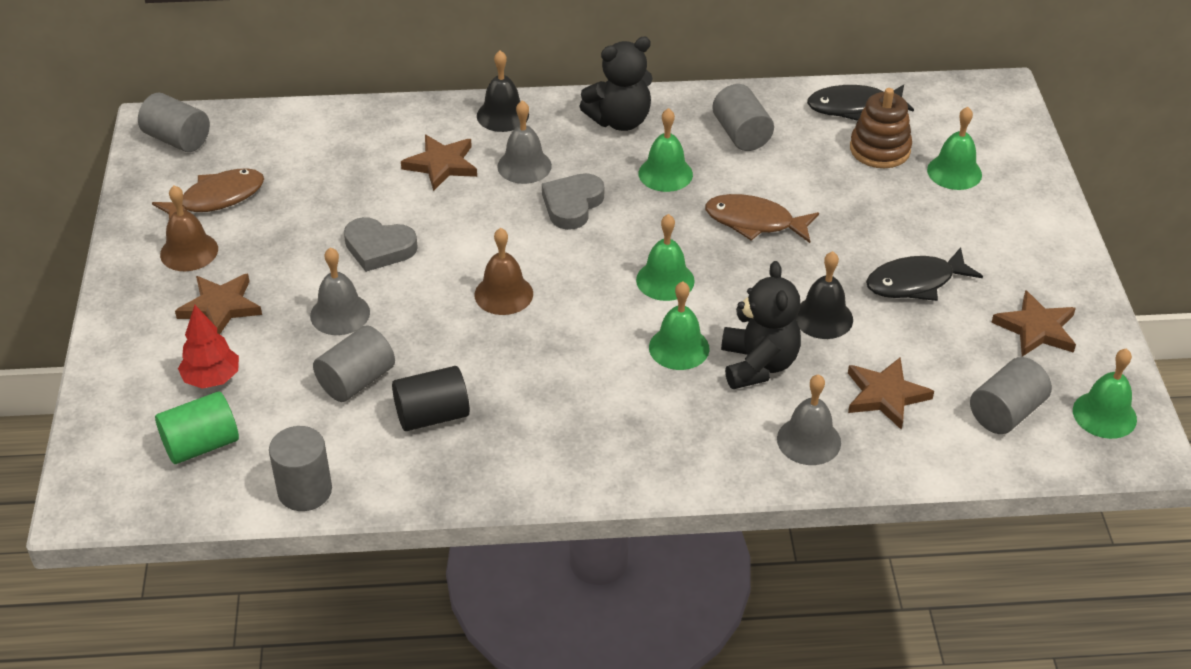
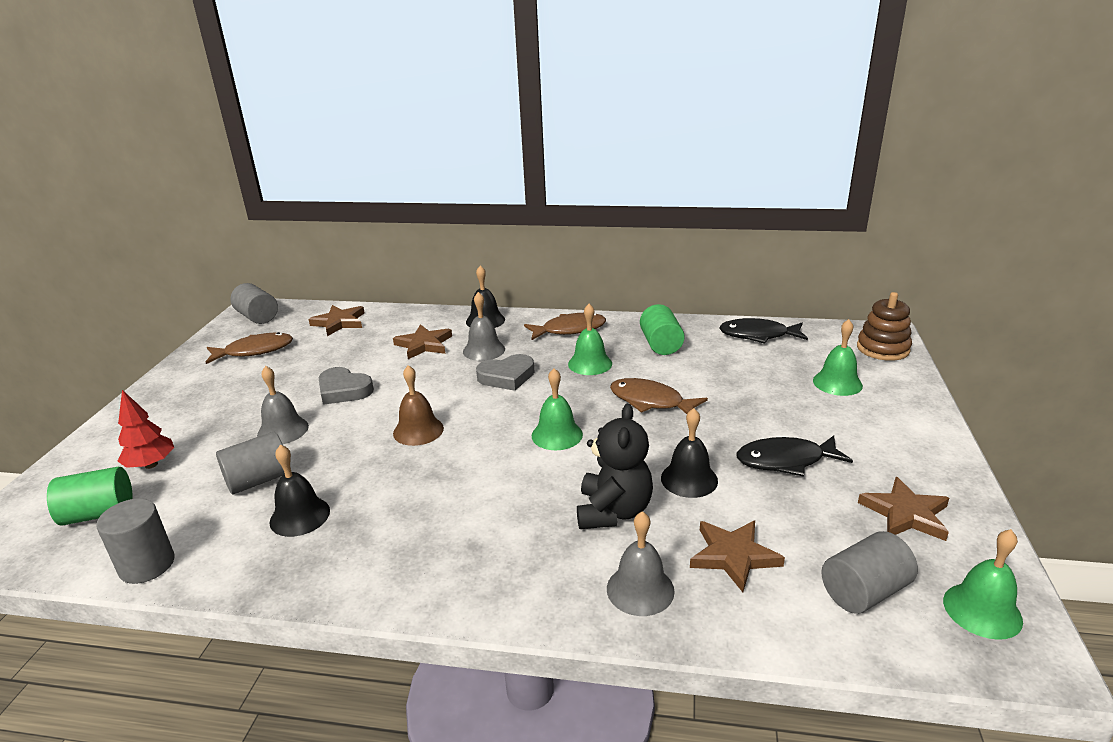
camera: 15 degrees right, 15 degrees down
(189, 251) = (209, 379): brown bell -> none
(220, 307) = (200, 416): brown star -> brown star (339, 322)
(432, 415) = (300, 516): black cylinder -> black bell
(572, 205) = (507, 377): grey heart -> grey heart turned 150 degrees counterclockwise
(620, 121) = (569, 330): black teddy bear -> brown fish
(679, 348) = (545, 488): green bell -> none
(741, 134) = (661, 344): grey cylinder -> green cylinder
(880, 149) = (773, 363): brown stacking toy -> brown stacking toy (882, 348)

